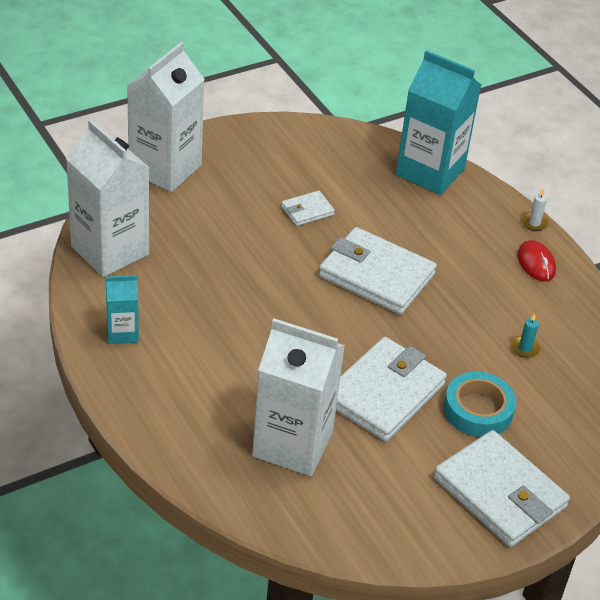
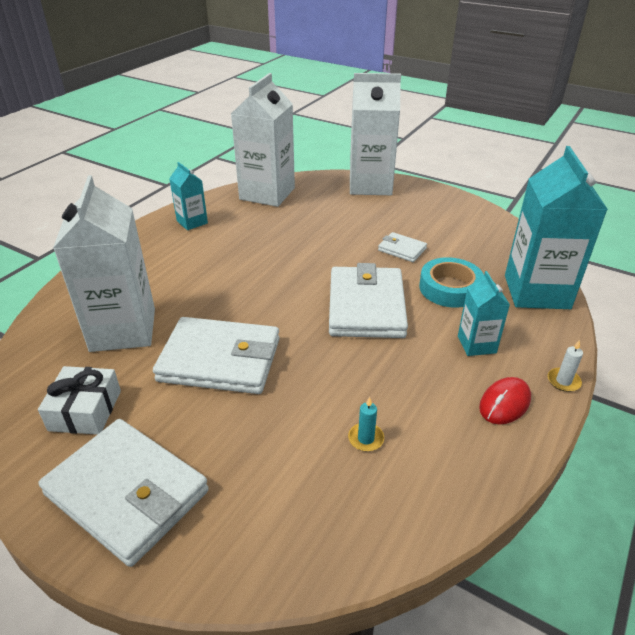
camera: 65 degrees right, 5 degrees down
(392, 497) = (85, 410): none -> white gift
(468, 241) = (476, 344): none -> turquoise carton
(478, 410) = (243, 432): turquoise tape -> turquoise tape (450, 288)
(499, 493) = (127, 493): white wallet -> white wallet turned 75 degrees counterclockwise

